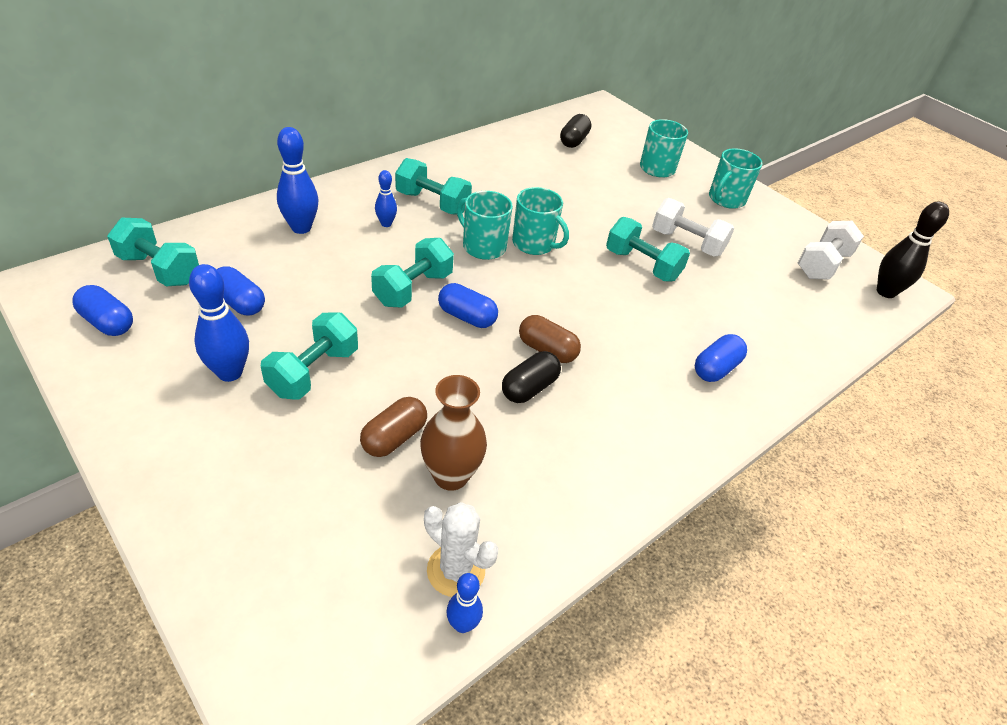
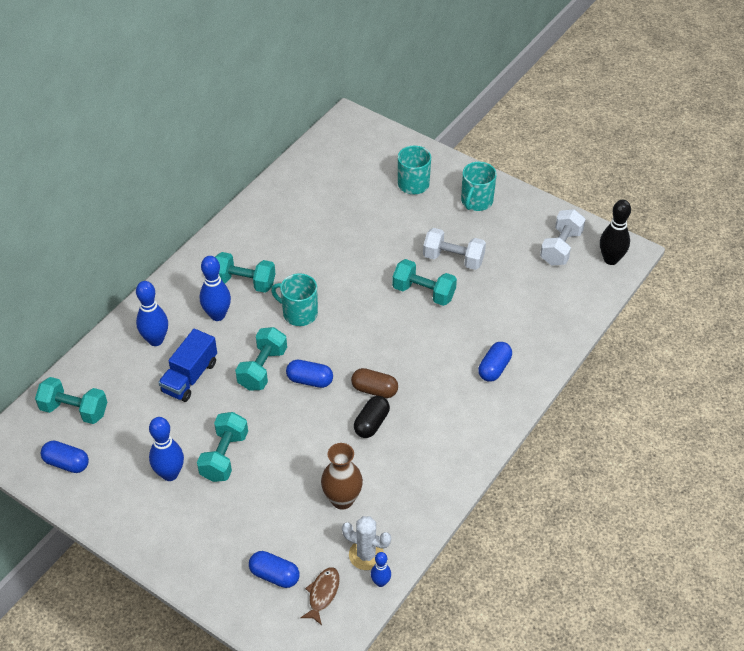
camera: 10 degrees left, 5 degrees up
(239, 303) = (146, 419): blue capsule -> blue capsule (274, 575)
(320, 273) = (190, 377): none -> blue truck
(361, 614) = (322, 594): none -> brown fish
(386, 224) = (217, 315): blue bowling pin -> blue bowling pin, size x1.75
(394, 437) = (297, 485): brown capsule -> none
(534, 243) = (337, 298): turquoise mug -> none
(573, 141) = (335, 174): black capsule -> none

